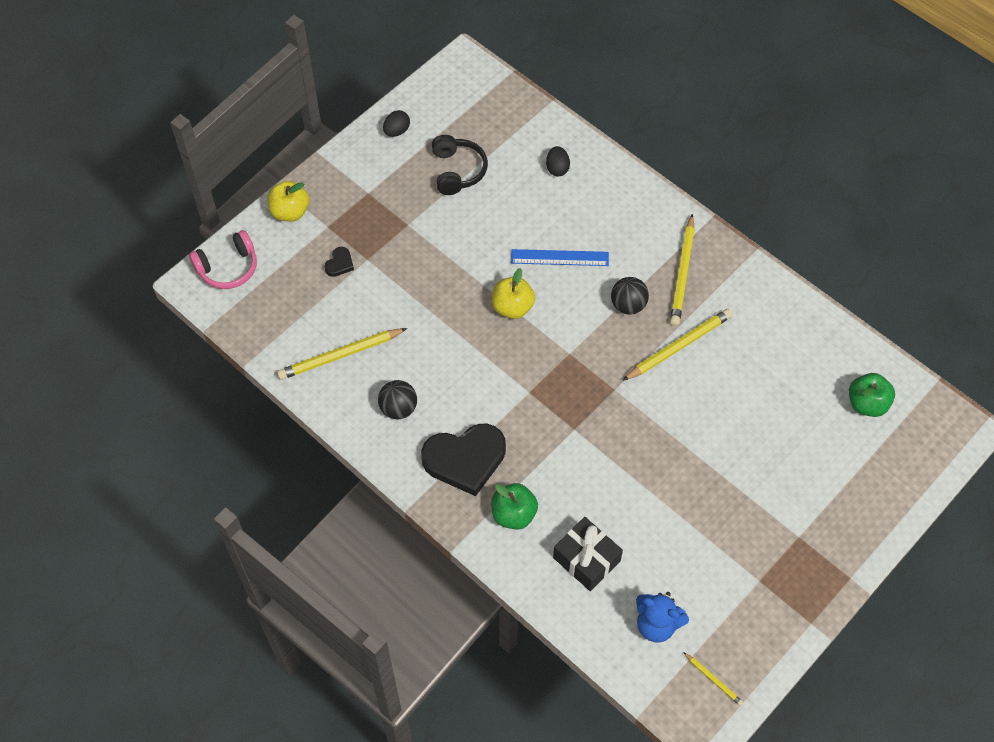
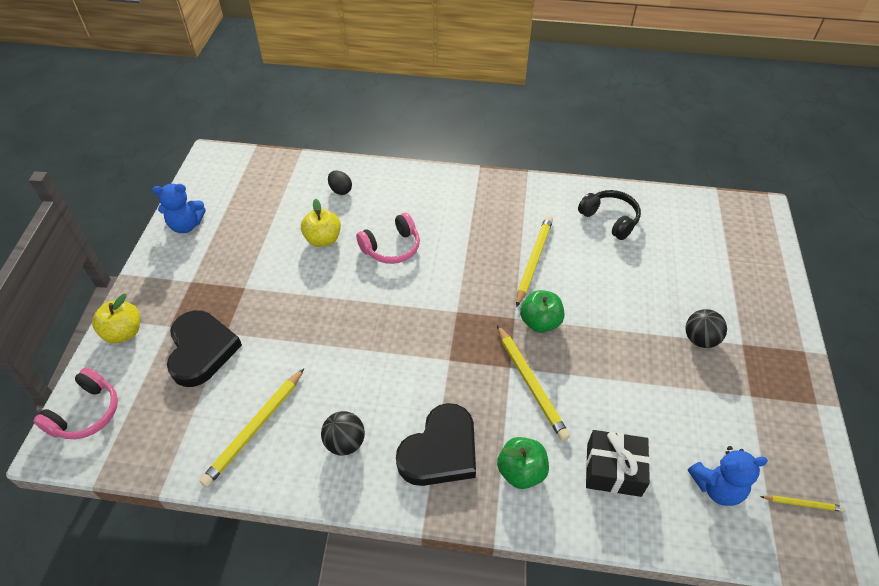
camera: 35 degrees left, 10 degrees down
(339, 264) = (201, 350): black heart -> black heart, size x2.36
(397, 131) = (186, 225): black egg -> blue teddy bear
(457, 171) = (260, 229): black headphones -> black headphones (610, 219)
(512, 307) = (383, 302): yellow apple -> yellow apple (323, 239)
(559, 257) = (391, 248): blue ruler -> pink headphones
(628, 305) = (472, 253): black ball -> black ball (700, 339)
(682, 273) = (492, 212): yellow pencil -> yellow pencil (530, 384)
(867, 404) = (691, 227): green apple -> green apple (540, 322)

